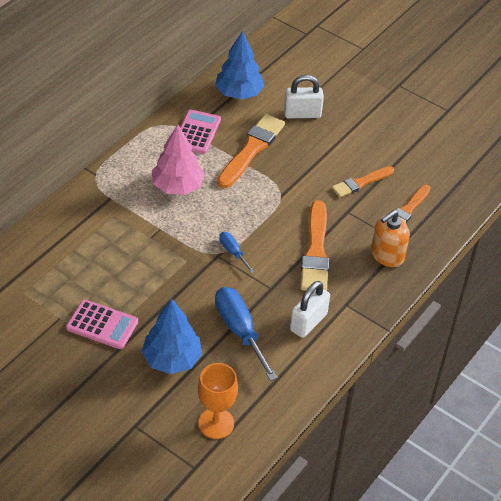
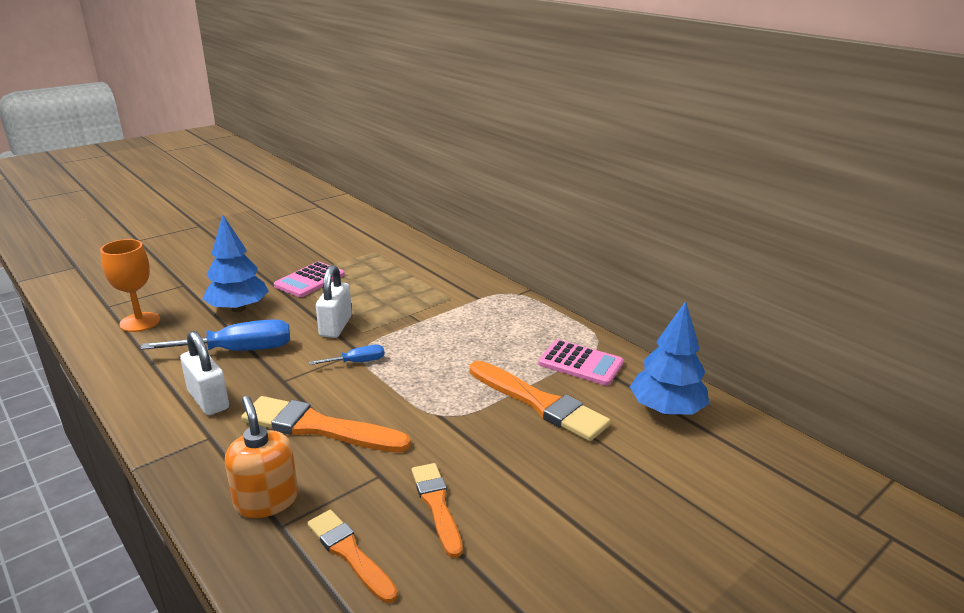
camera: 105 degrees right, 20 degrees down
(177, 186) = (483, 338): pink tree -> none
(302, 114) = (618, 467): white padlock -> white padlock (336, 326)

